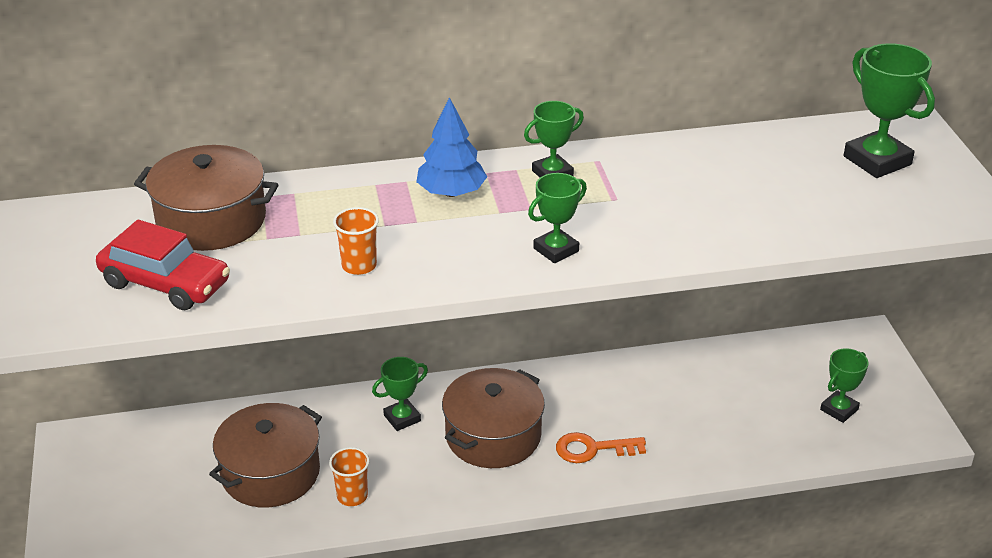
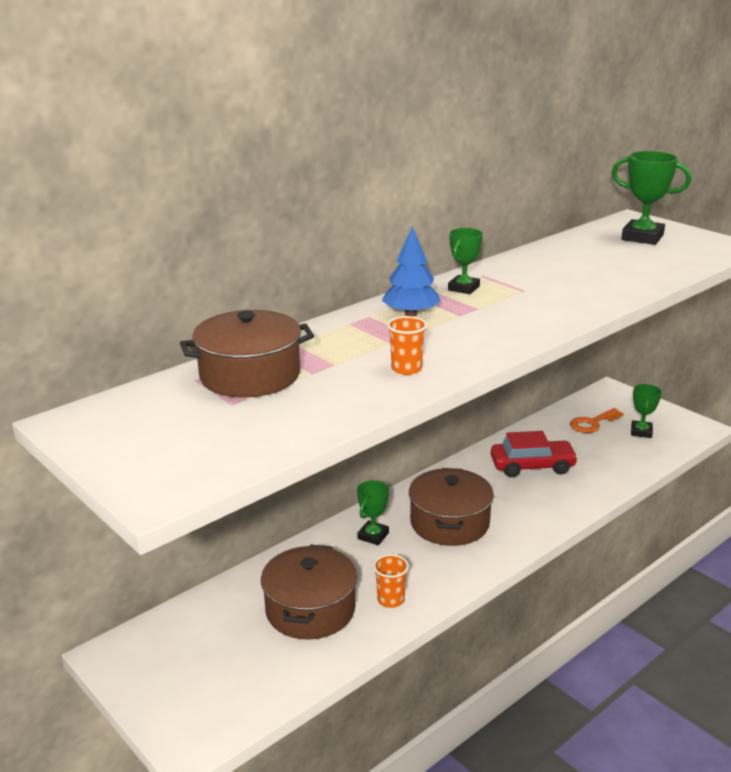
camera: 30 degrees left, 10 degrees down
(165, 283) = (268, 422): red car -> red car (532, 466)
(556, 250) = (528, 324): green trophy -> none
(592, 449) = (524, 506): orange key -> orange key (592, 423)

